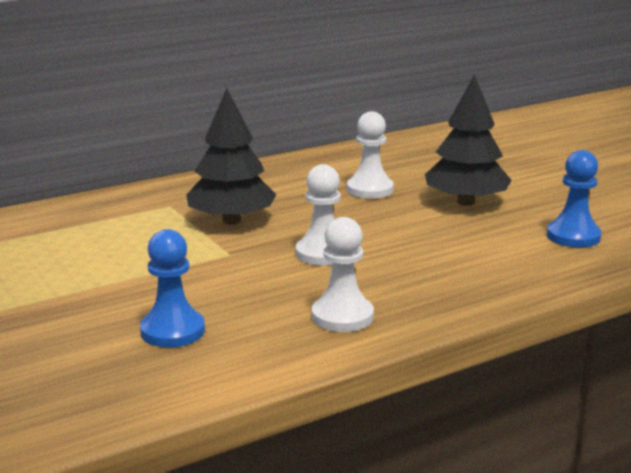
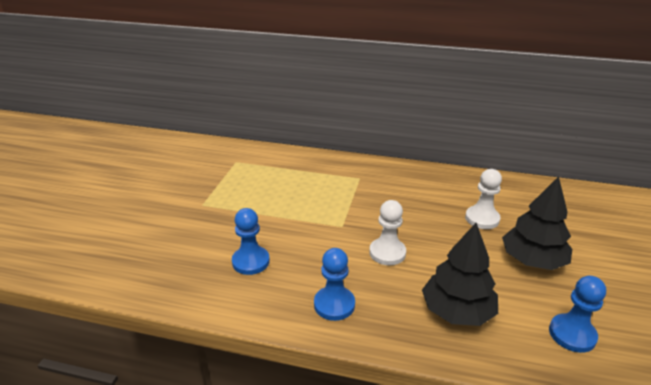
camera: 45 degrees right, 10 degrees up
(231, 220) = (374, 203): black tree -> black tree (457, 311)
(342, 316) = (334, 304): white pawn -> blue pawn

